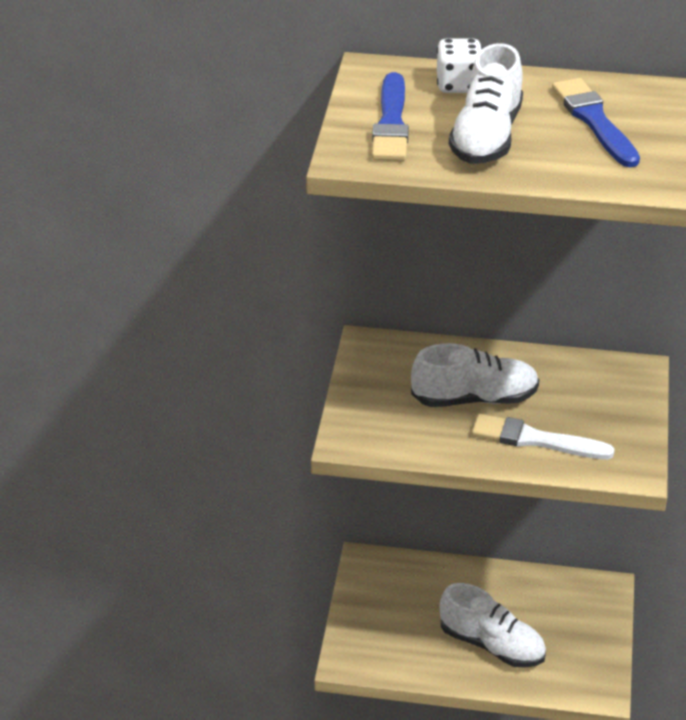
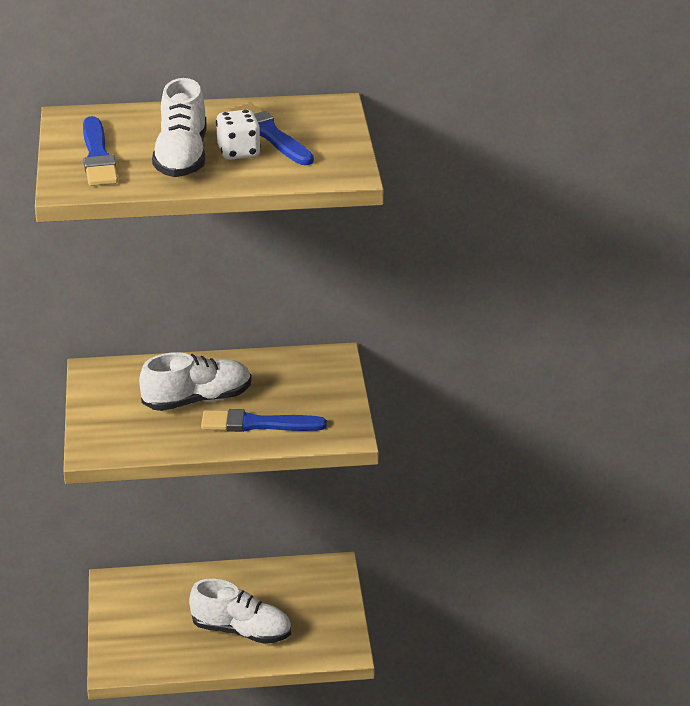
camera: 15 degrees left, 5 degrees down
(458, 85) = (148, 121): white dice -> white dice (238, 152)
(535, 439) = (257, 424): white brush -> blue brush

